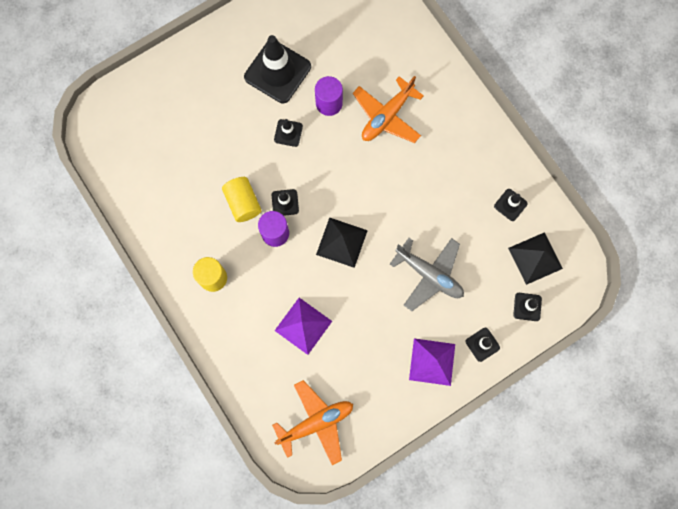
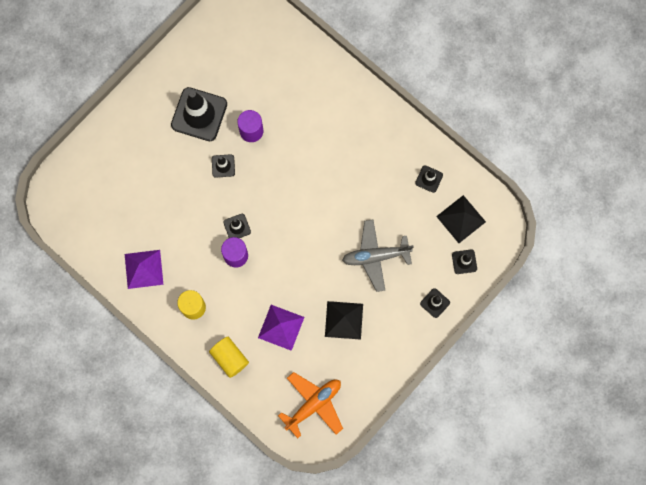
camera: 15 degrees left, 0 degrees up
(243, 203) = (201, 236): yellow cylinder -> yellow cylinder (229, 358)
(341, 242) = (294, 248): black pyramid -> black pyramid (344, 320)
(387, 116) = (304, 129): orange plane -> none
(429, 275) = (375, 256): grey plane -> grey plane turned 150 degrees clockwise
(432, 362) = (397, 328): purple pyramid -> purple pyramid (144, 269)

